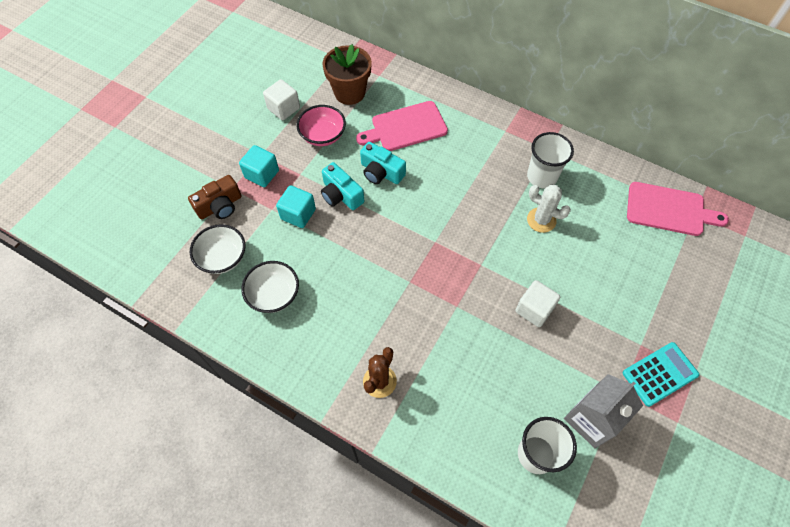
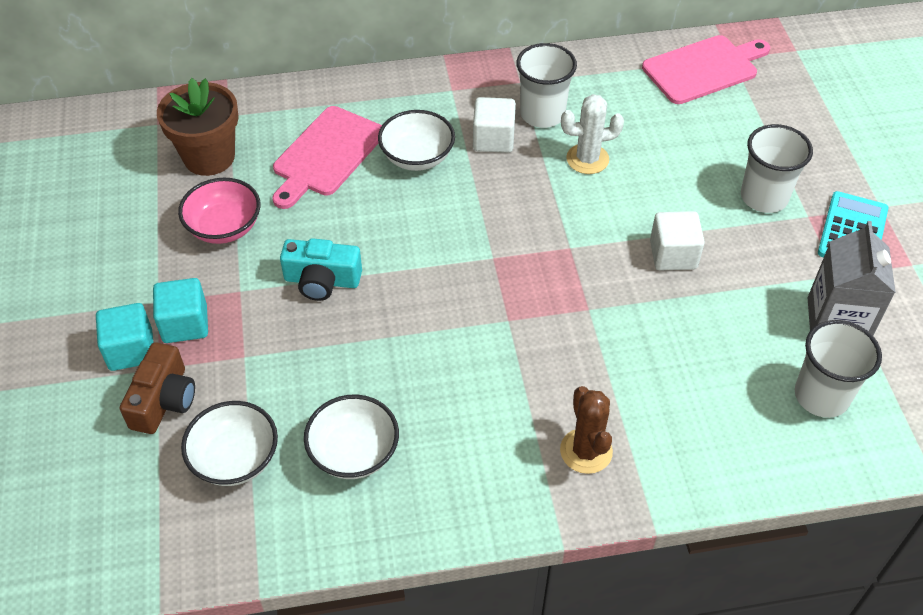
camera: 40 degrees left, 10 degrees down
(283, 108) = (133, 228): white cube -> white cube (493, 139)
(298, 214) = (287, 338): turquoise cube -> turquoise cube (131, 350)
(381, 172) = (347, 223): turquoise camera -> none
(450, 158) = (417, 157): none -> white bowl
(624, 314) = (764, 197): none -> white cup

